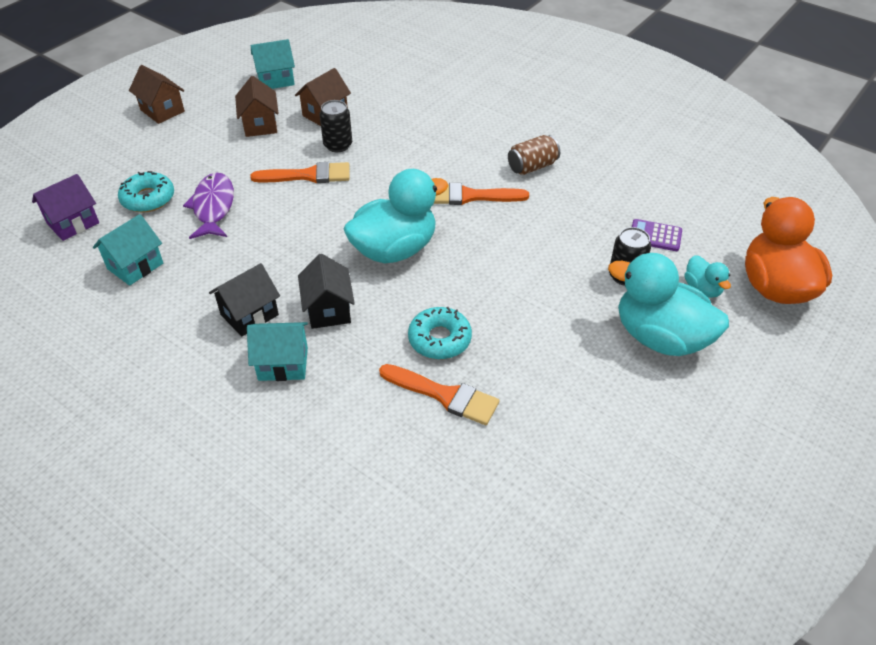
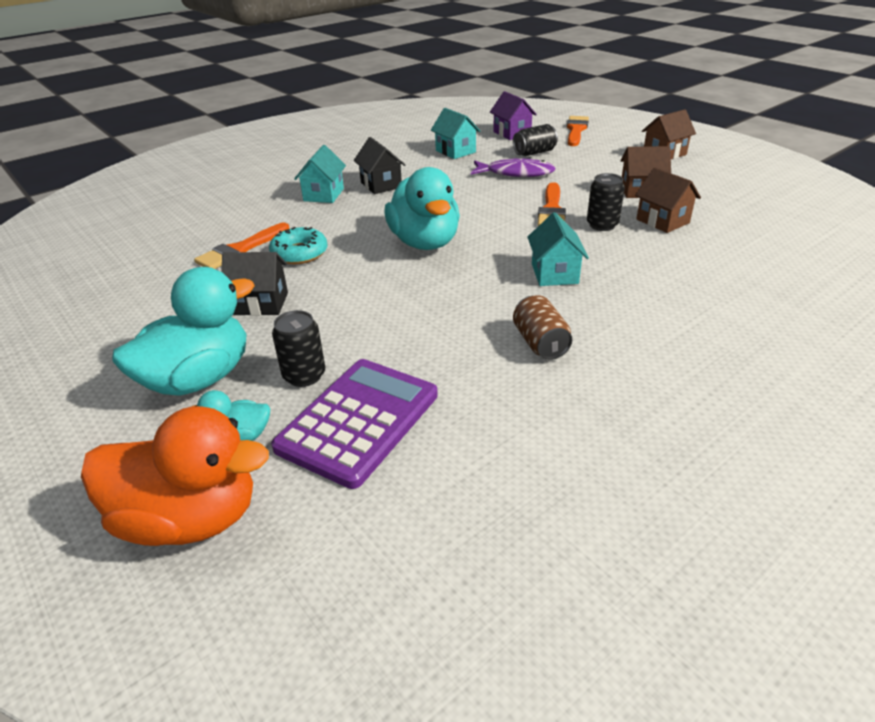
camera: 105 degrees right, 10 degrees down
(148, 198) = (534, 152): turquoise donut -> black can
(276, 80) = (731, 199): turquoise house -> turquoise house (554, 274)
(328, 310) = (366, 211): black house -> black house (261, 303)
(470, 196) = (492, 291): orange brush -> orange brush (576, 130)
(655, 236) = (358, 421): purple calculator -> purple calculator, size x2.12

